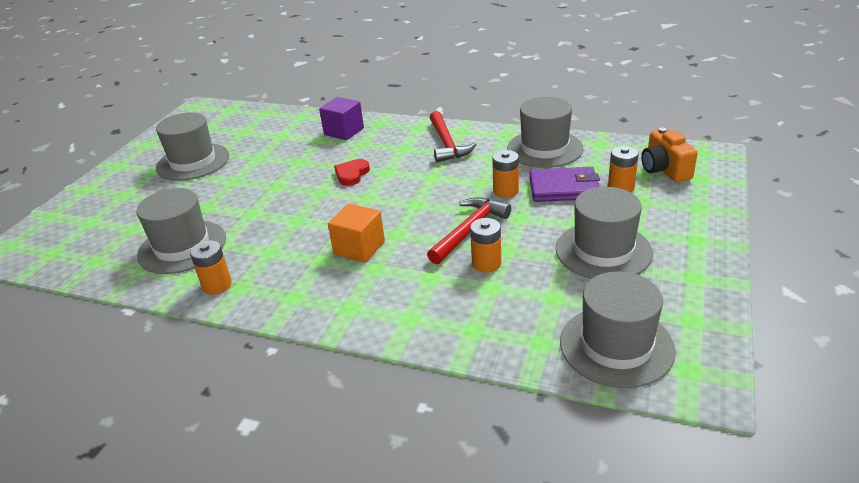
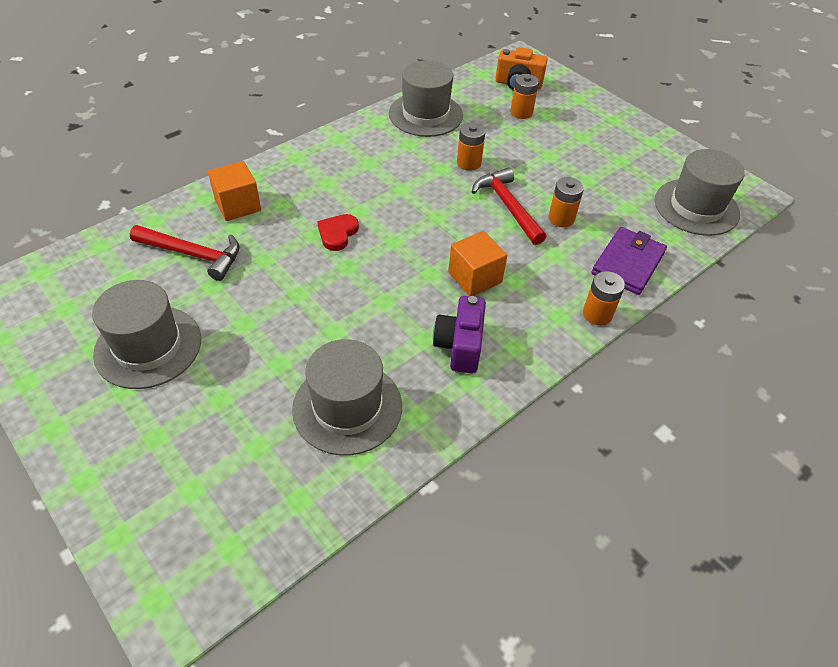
camera: 65 degrees left, 15 degrees up
(217, 285) = (450, 397): orange battery -> orange battery (597, 314)
(274, 270) = (460, 346): none -> purple camera
(344, 131) = (238, 205): purple cube -> orange cube
(352, 174) = (337, 234): red heart -> red heart turned 60 degrees clockwise
(447, 143) = (351, 156): red hammer -> red hammer (193, 254)
(564, 188) = (495, 135): purple wallet -> purple wallet (628, 263)
(603, 251) = (592, 160): grey hat -> none

